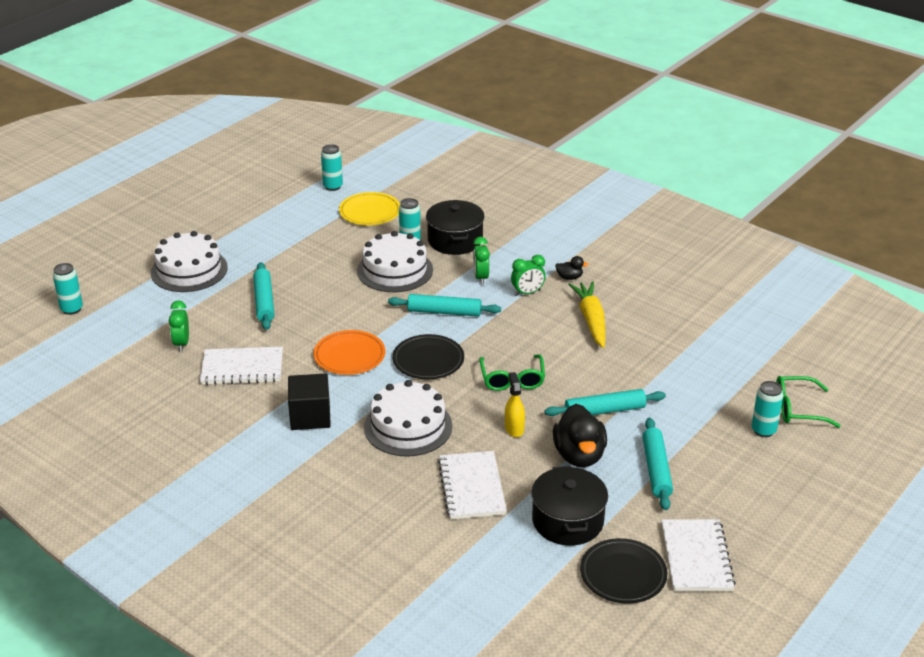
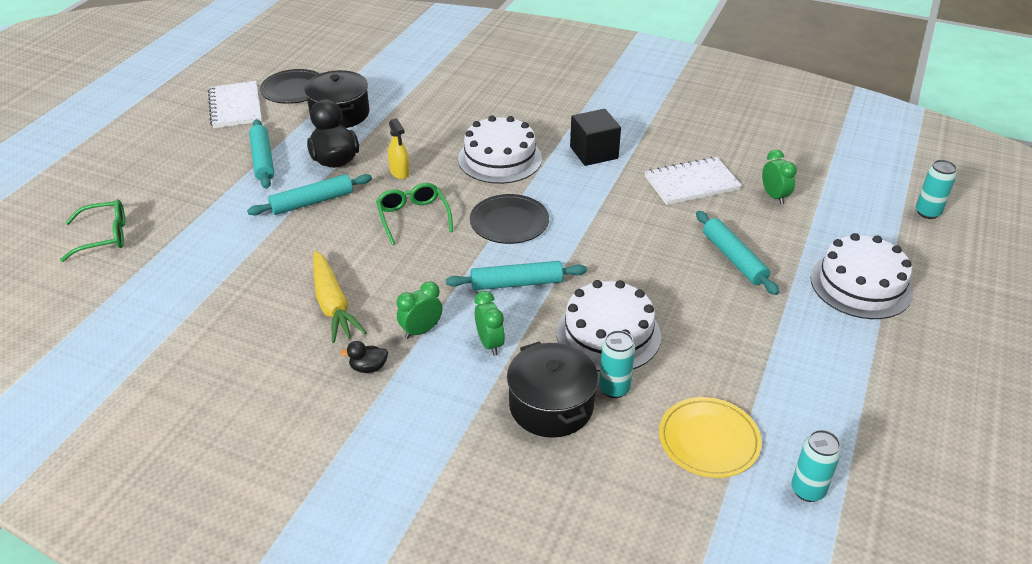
camera: 165 degrees right, 5 degrees up
(349, 356) = (594, 213): orange plate -> none
(472, 487) = (424, 123): white notebook -> none
(763, 430) = (149, 209): turquoise can -> none

